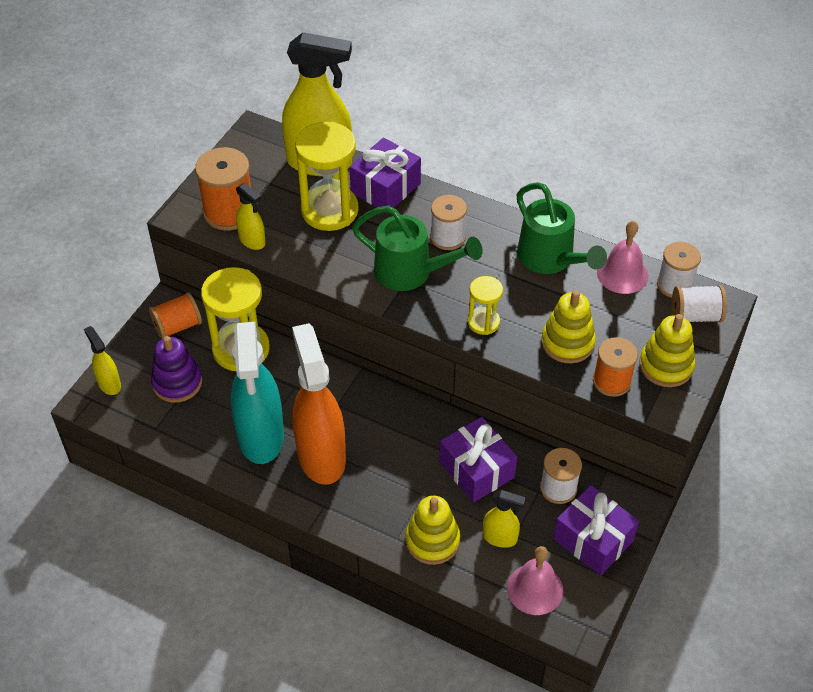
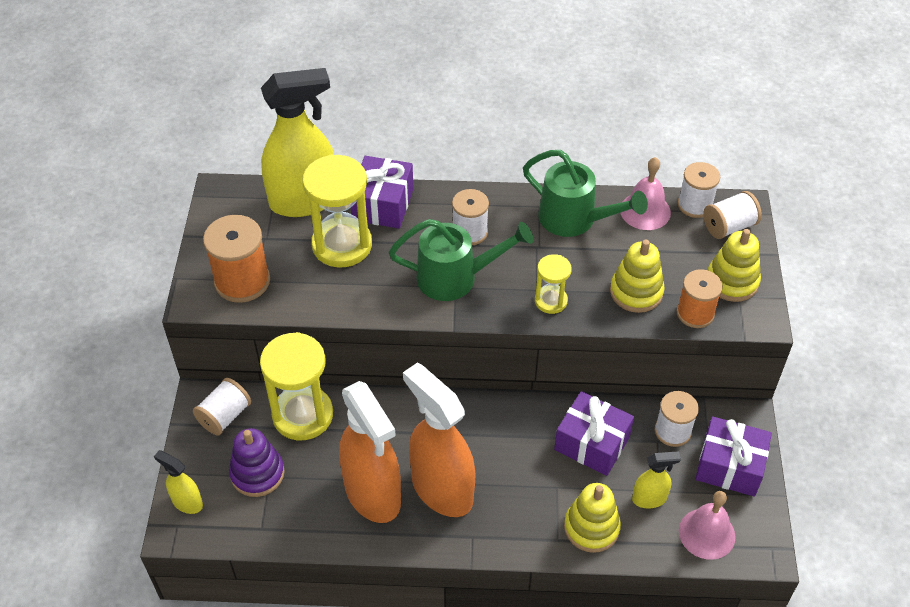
camera: 25 degrees left, 0 degrees up
(177, 326) = (225, 416): orange spool -> white spool
(252, 241) = (283, 302): yellow spray bottle -> none
(261, 437) = (373, 494): turquoise spray bottle -> orange spray bottle

